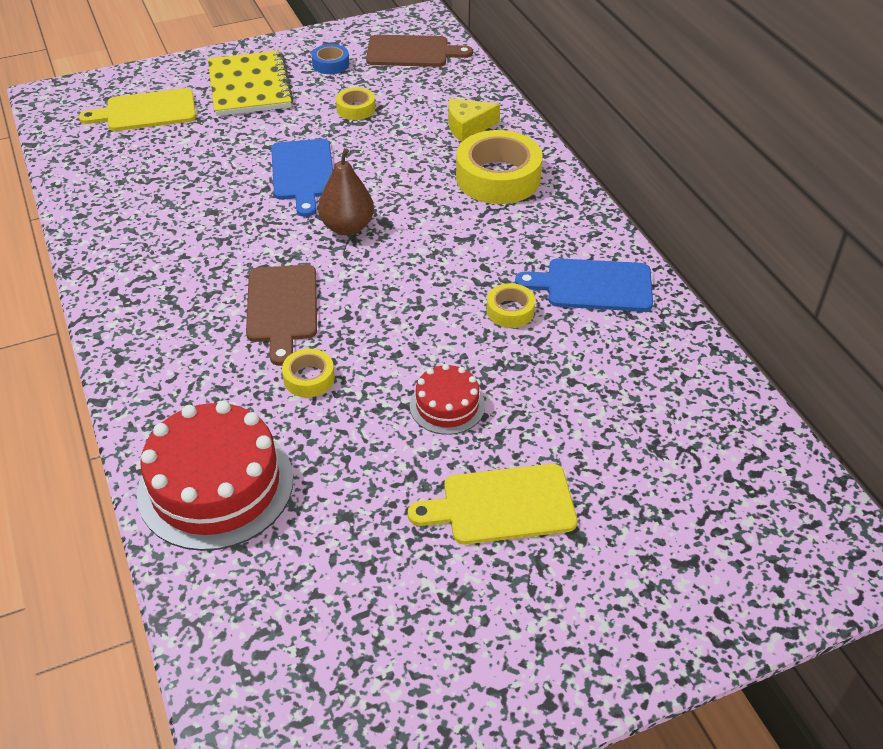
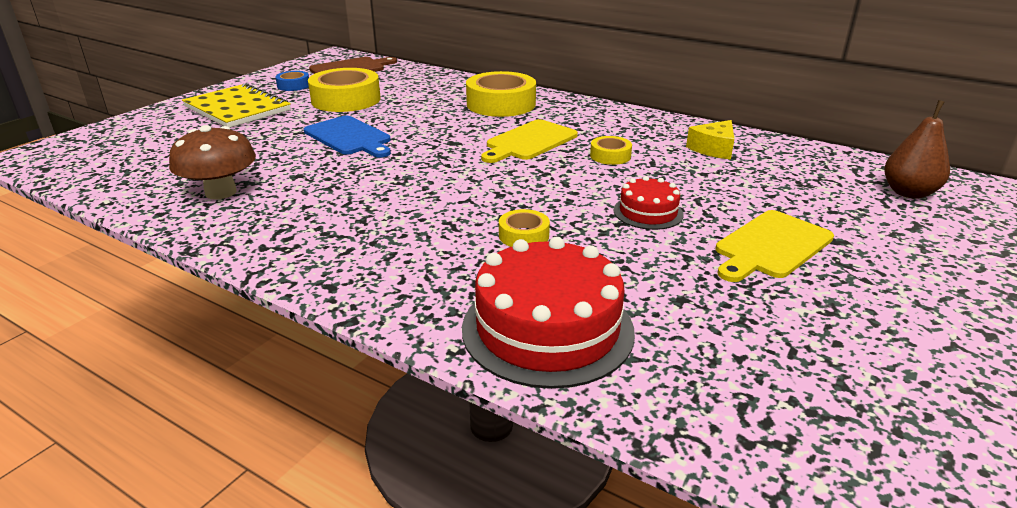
camera: 35 degrees left, 15 degrees down
(139, 208) = (221, 192): none -> brown mushroom
(146, 111) = (153, 141): yellow cutting board -> yellow cutting board (529, 141)
(282, 308) = (440, 206): brown cutting board -> none
(347, 227) = (428, 152): brown pear -> brown pear (908, 193)
(356, 109) = (346, 100): yellow tape -> yellow tape, size x2.02
(468, 127) = (443, 89): yellow cheese -> yellow cheese (713, 149)
(593, 285) = (641, 130): blue cutting board -> none

